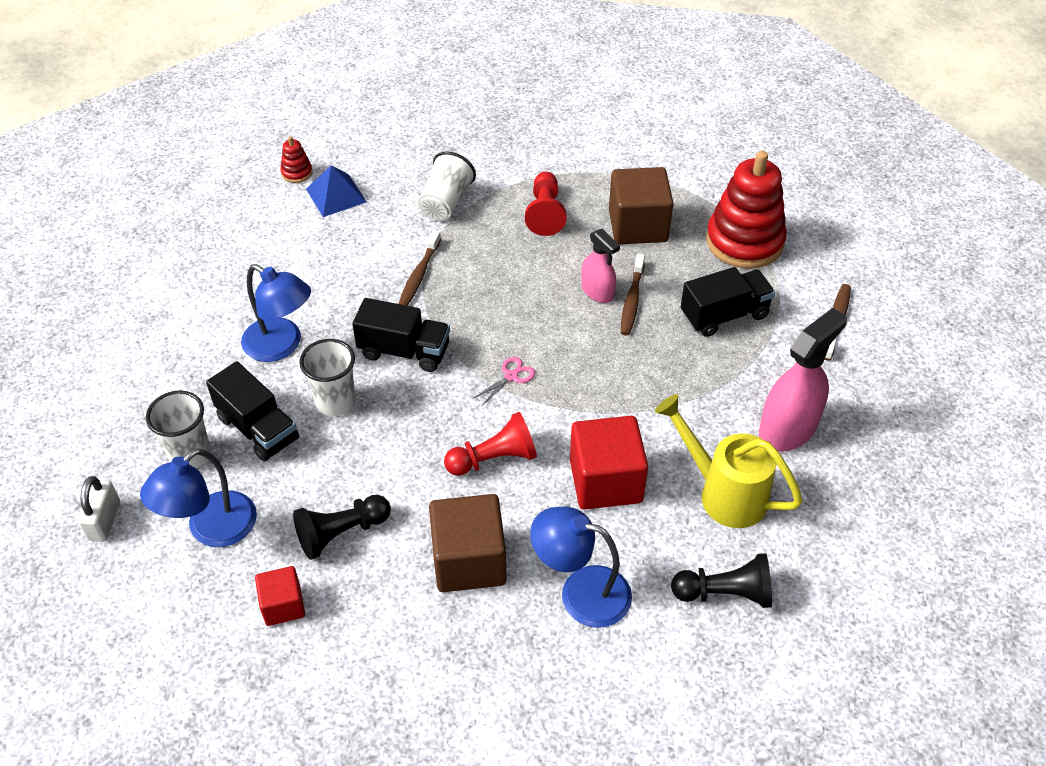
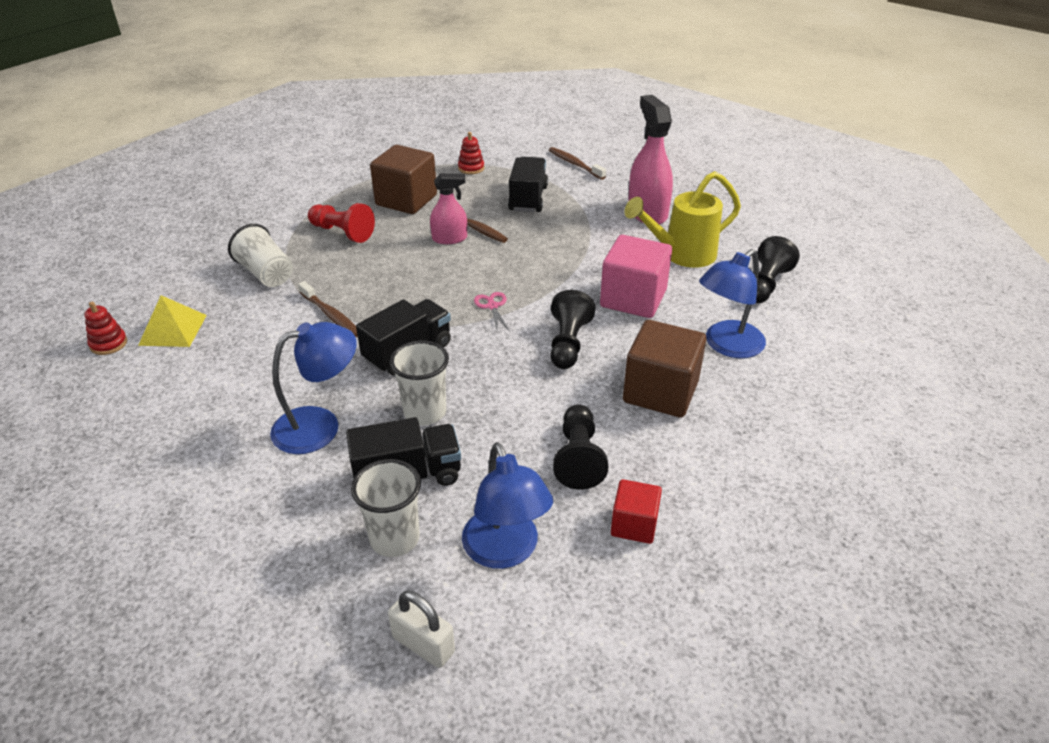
camera: 60 degrees left, 10 degrees down
(336, 195) = (173, 330): blue pyramid -> yellow pyramid
(494, 459) = (568, 343): red pawn -> black pawn
(606, 481) = (633, 299): red cube -> pink cube
(744, 241) = (471, 168): red stacking toy -> red stacking toy, size x0.42

